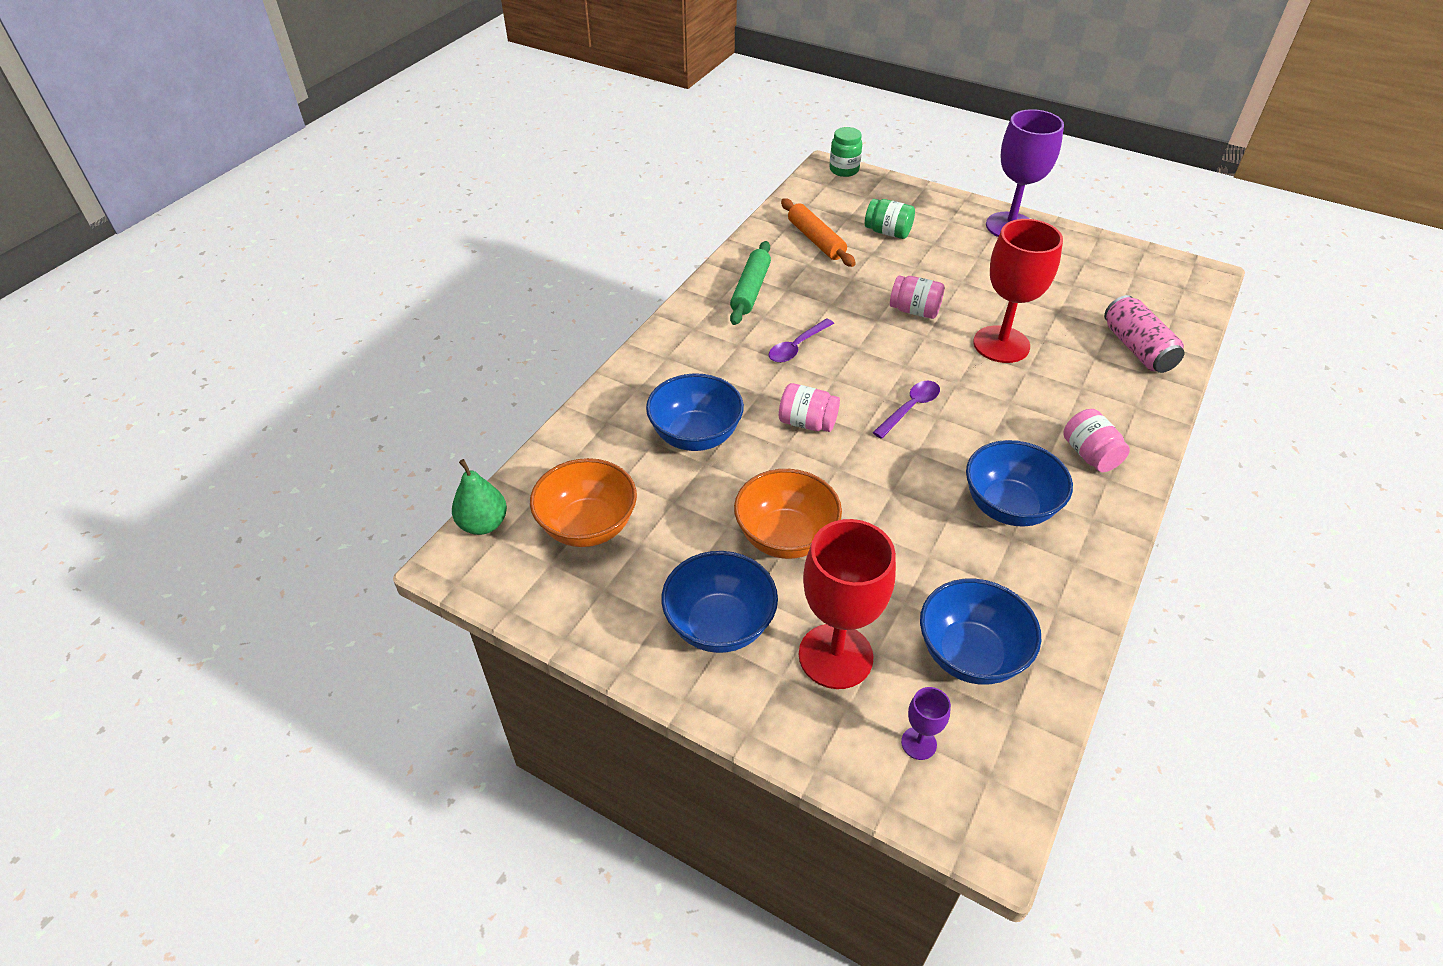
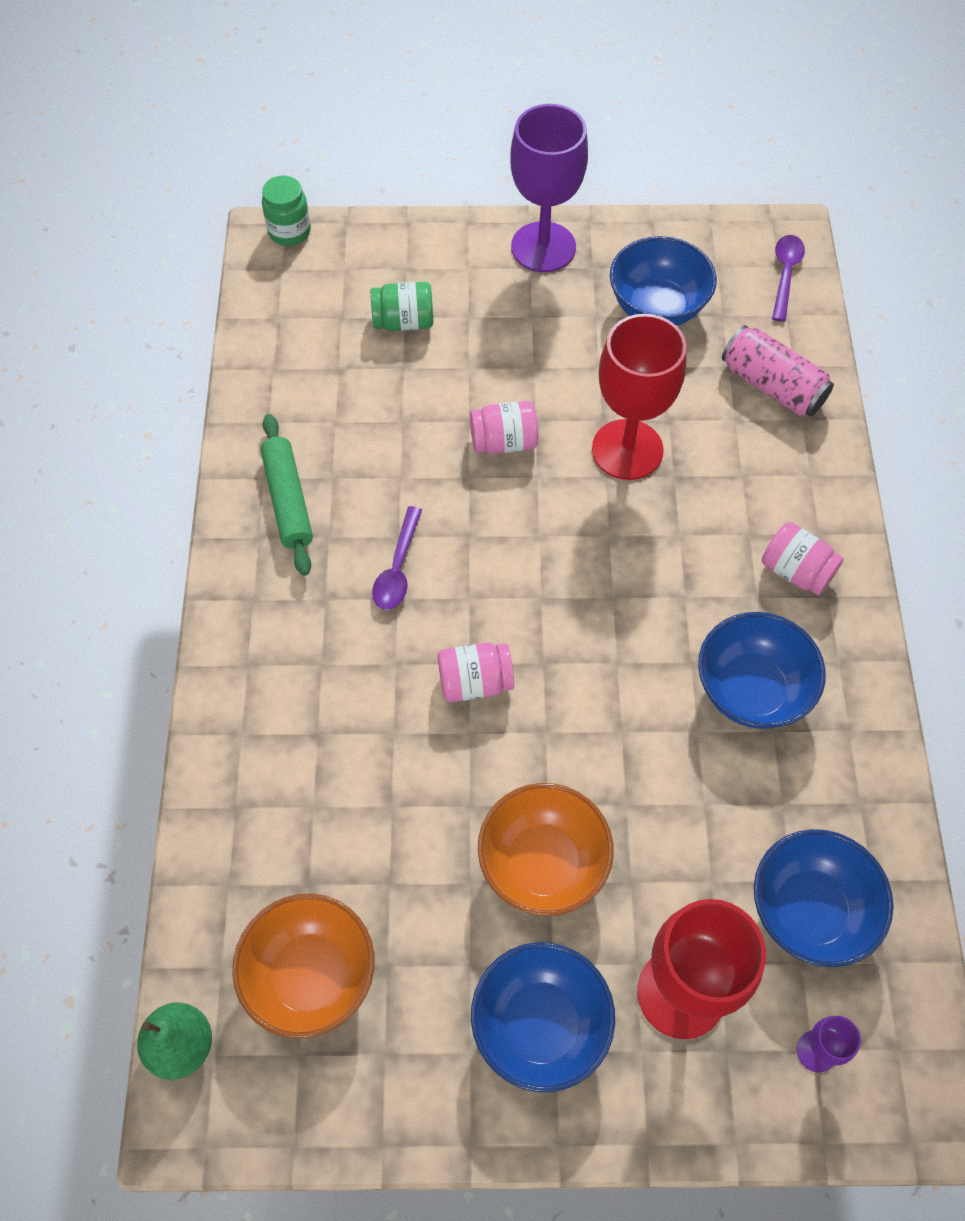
camera: 30 degrees left, 15 degrees up
(695, 436) = (357, 771): blue bowl -> blue bowl (657, 307)
(815, 240) = (322, 375): orange rolling pin -> none
(910, 408) = (578, 599): purple spoon -> purple spoon (785, 274)

